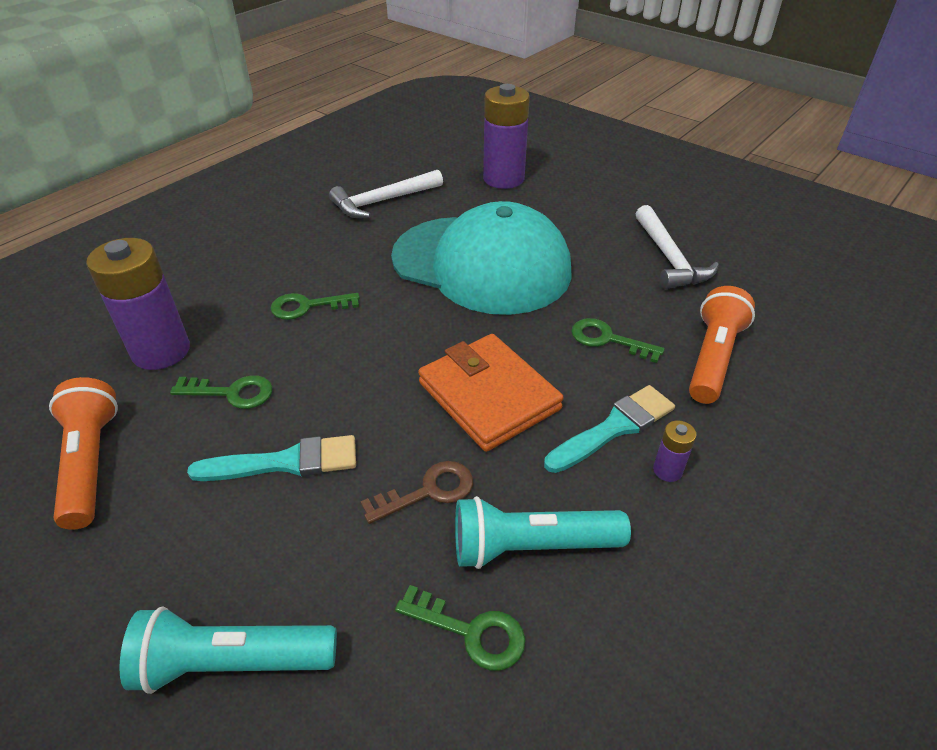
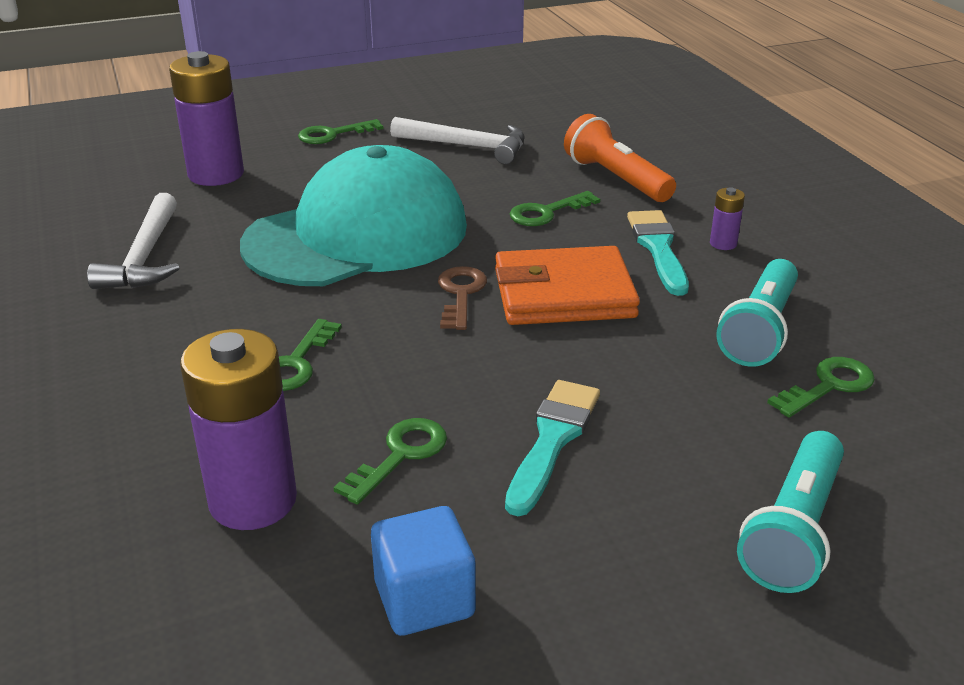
camera: 60 degrees left, 10 degrees down
(91, 463) = (424, 599): orange flashlight -> blue cube
(428, 491) = (661, 362): brown key -> brown key (460, 294)
(611, 195) = (333, 134): none -> green key

